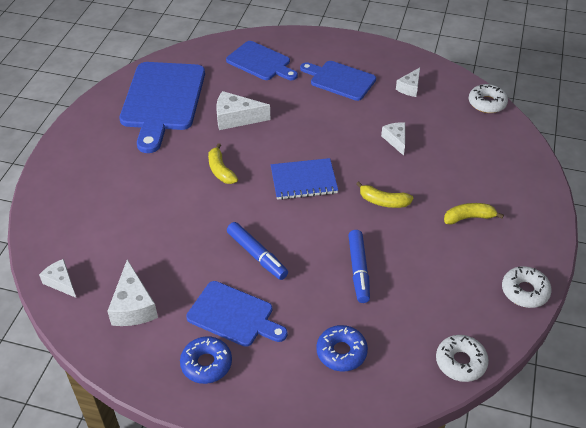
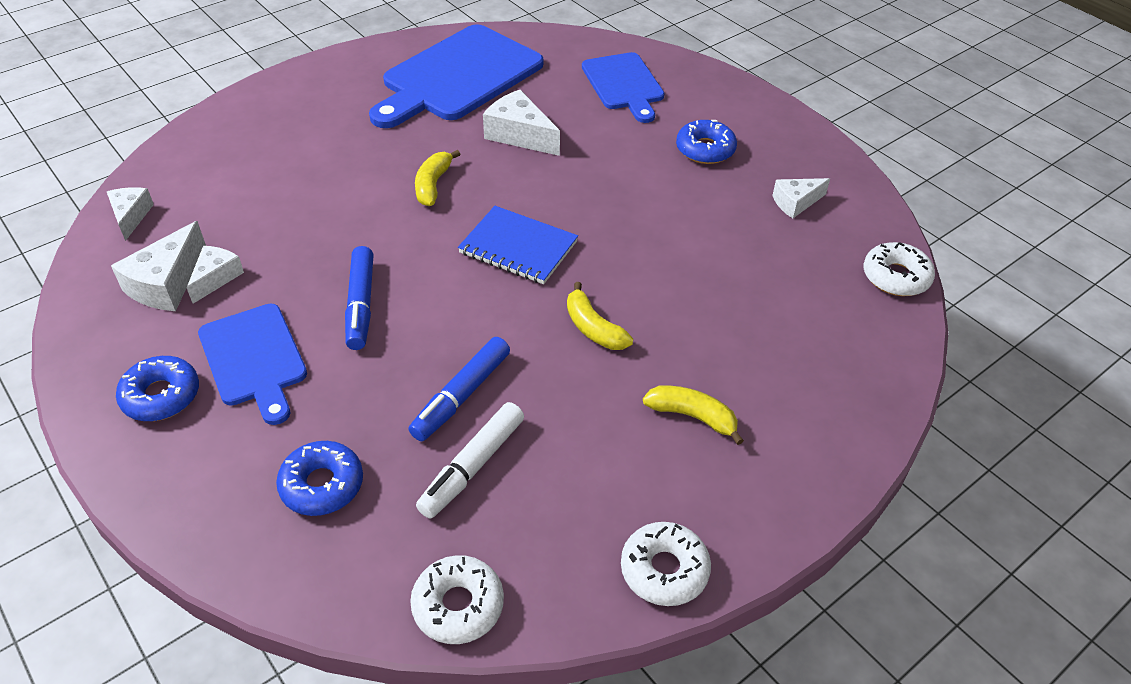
camera: 35 degrees right, 0 degrees up
(340, 80) = (705, 149): blue cutting board -> blue donut
(395, 140) = (699, 259): white cheese -> white cheese (216, 278)
(400, 299) = (473, 466): none -> white marker

